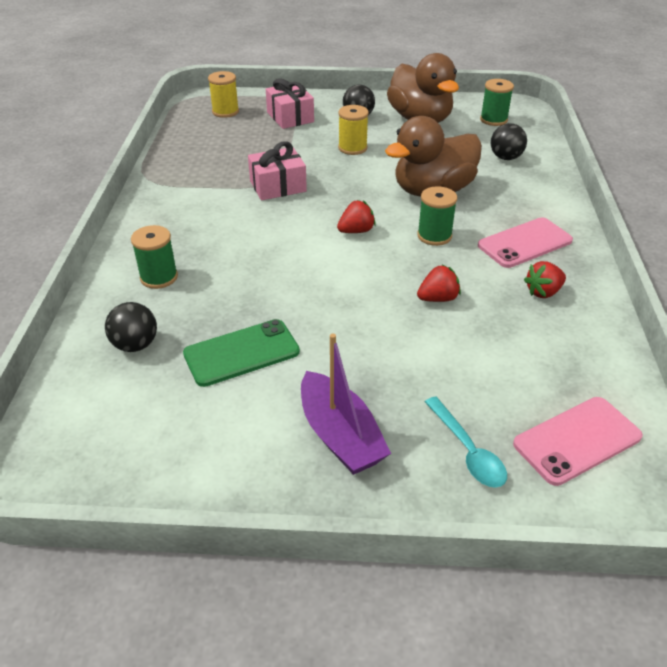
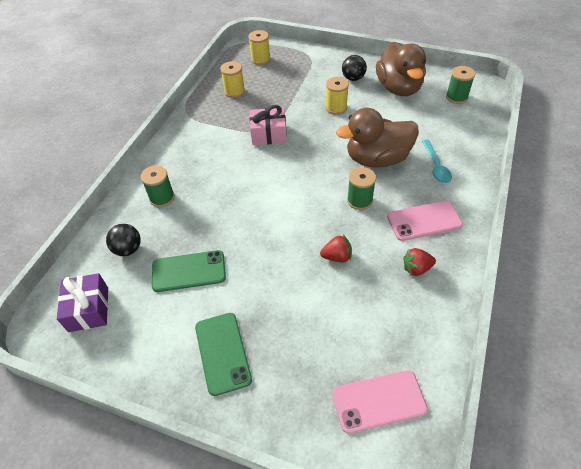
camera: 20 degrees right, 10 degrees up
(106, 429) = (88, 309): none -> purple gift
(206, 148) = (234, 91): none -> yellow spool
(290, 117) = (303, 71): pink gift -> none
(340, 436) = (223, 353): purple boat -> green phone
(356, 231) = (306, 185): red strawberry -> none
(468, 451) = (299, 388): turquoise spoon -> turquoise spoon (436, 167)
(505, 158) = (448, 136): black ball -> none

